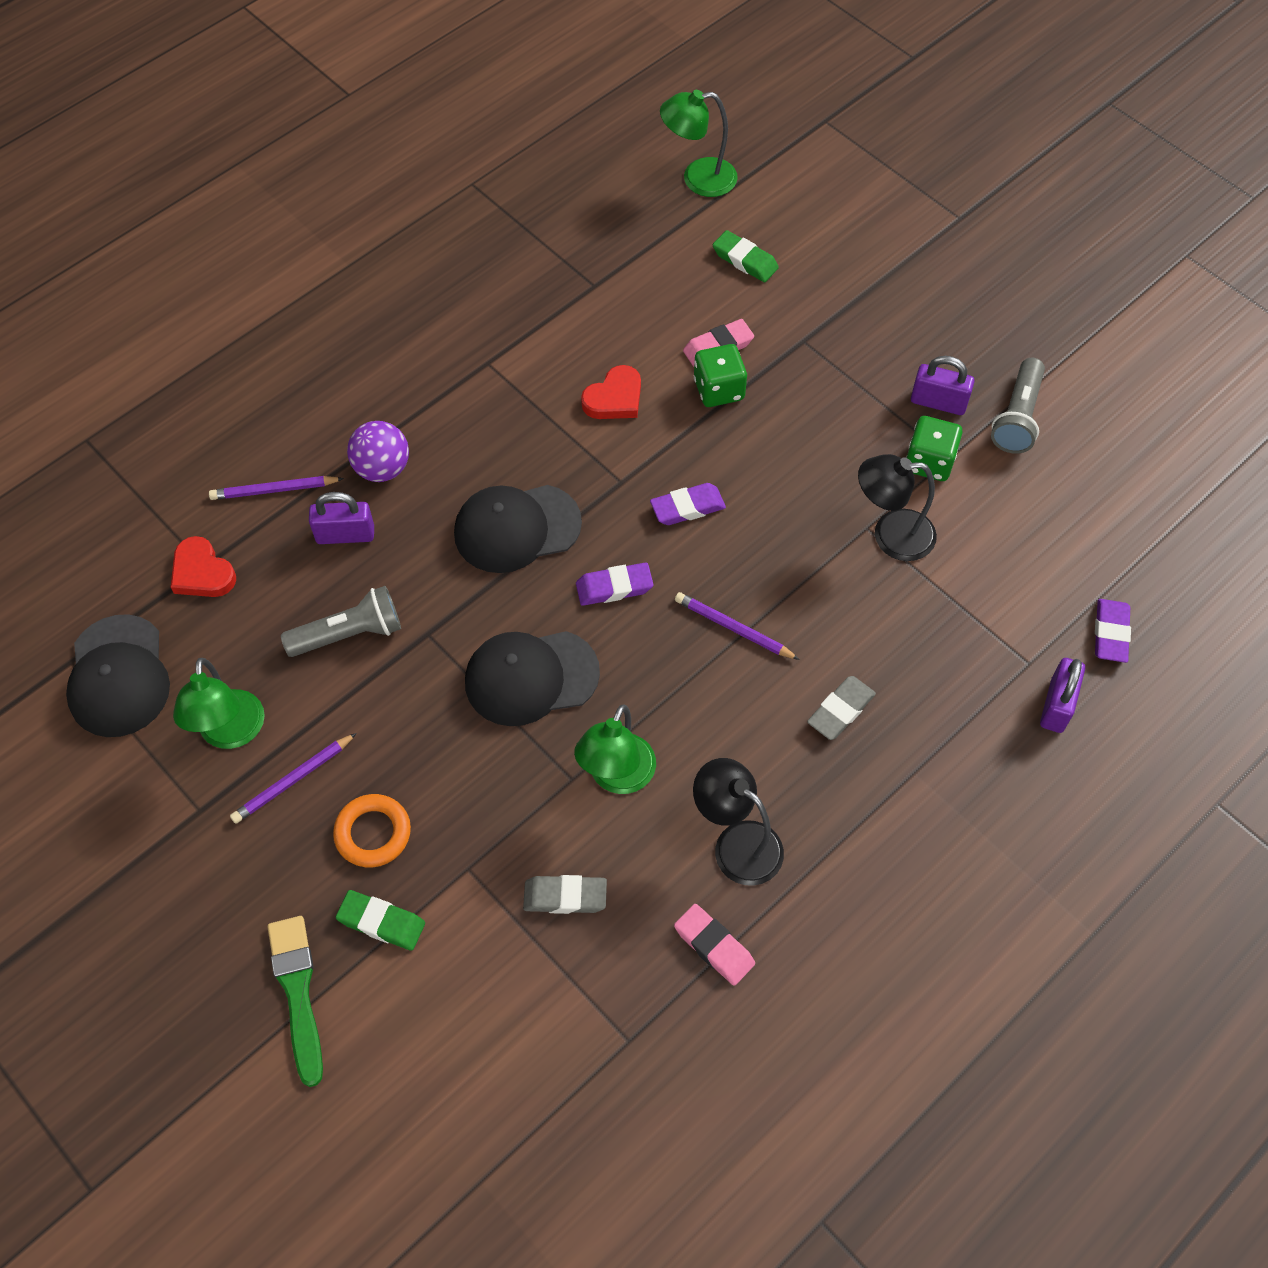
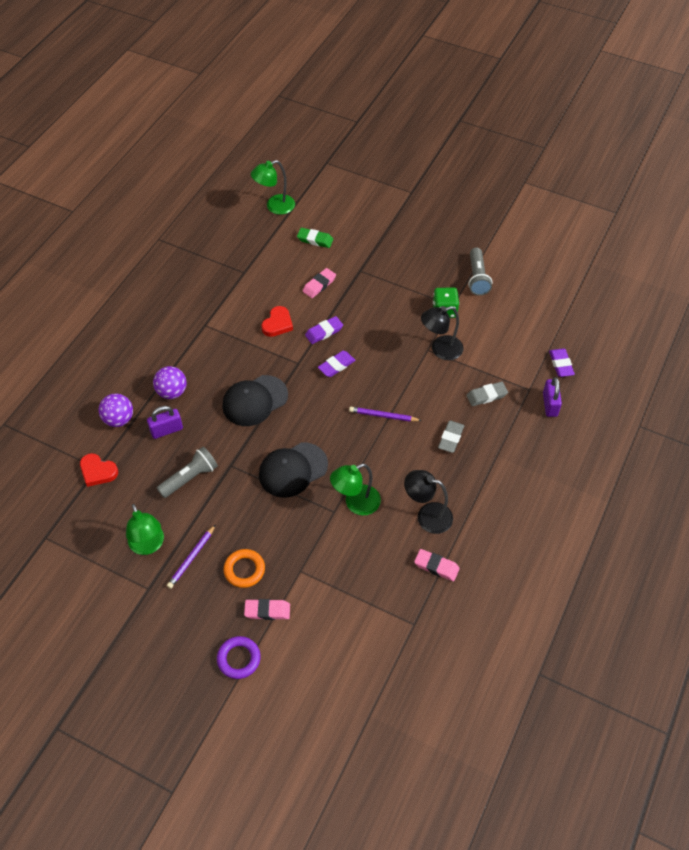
camera: 20 degrees left, 5 degrees down
(118, 676) = (75, 537): black cap -> none
(274, 490) = (119, 419): purple pencil -> purple ball
(297, 992) = (239, 659): green brush -> purple ring
(381, 922) = (267, 611): green eraser -> pink eraser
(565, 896) = (354, 568): grey eraser -> grey eraser (486, 396)
(614, 587) = (316, 414): purple eraser -> purple eraser (324, 332)
(617, 777) = (356, 503): green lamp -> green lamp turned 60 degrees clockwise
(719, 389) = (328, 305): green dice -> none
(938, 402) = (437, 281): purple padlock -> none

